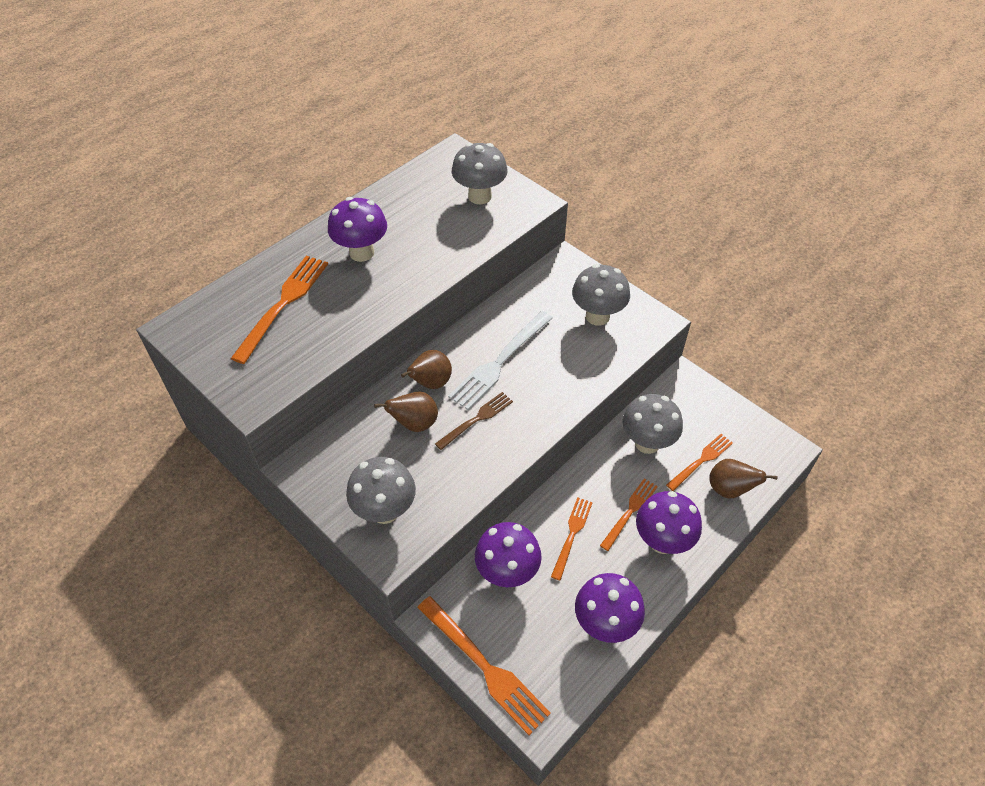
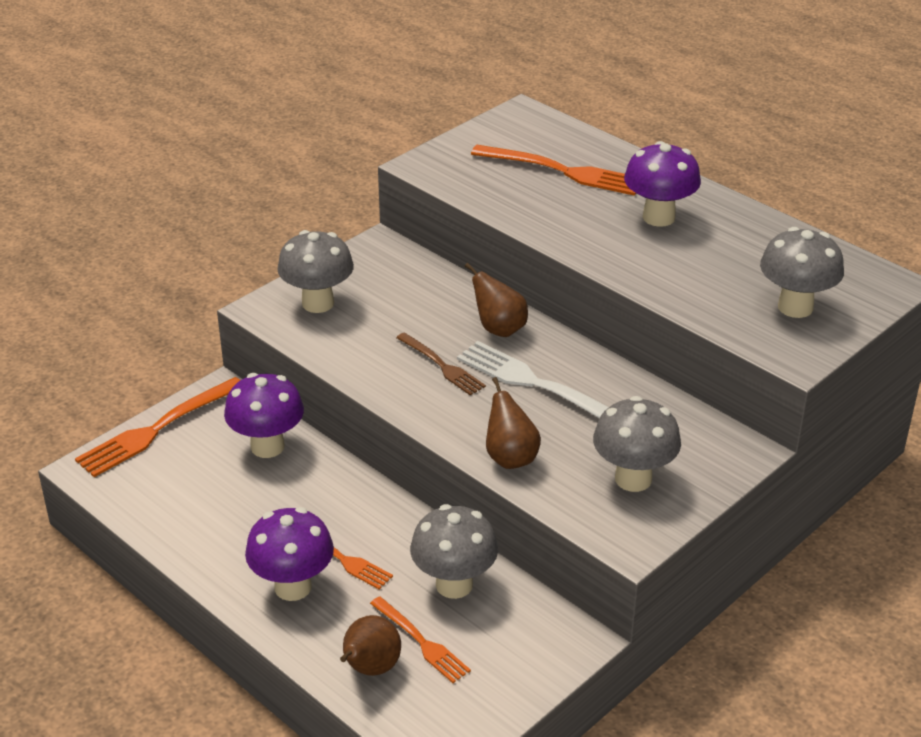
camera: 90 degrees right, 15 degrees down
(415, 423) = (436, 319): brown pear -> brown pear (510, 458)
(572, 534) = (312, 502): orange fork -> none
(605, 624) = (187, 525): purple mushroom -> none

